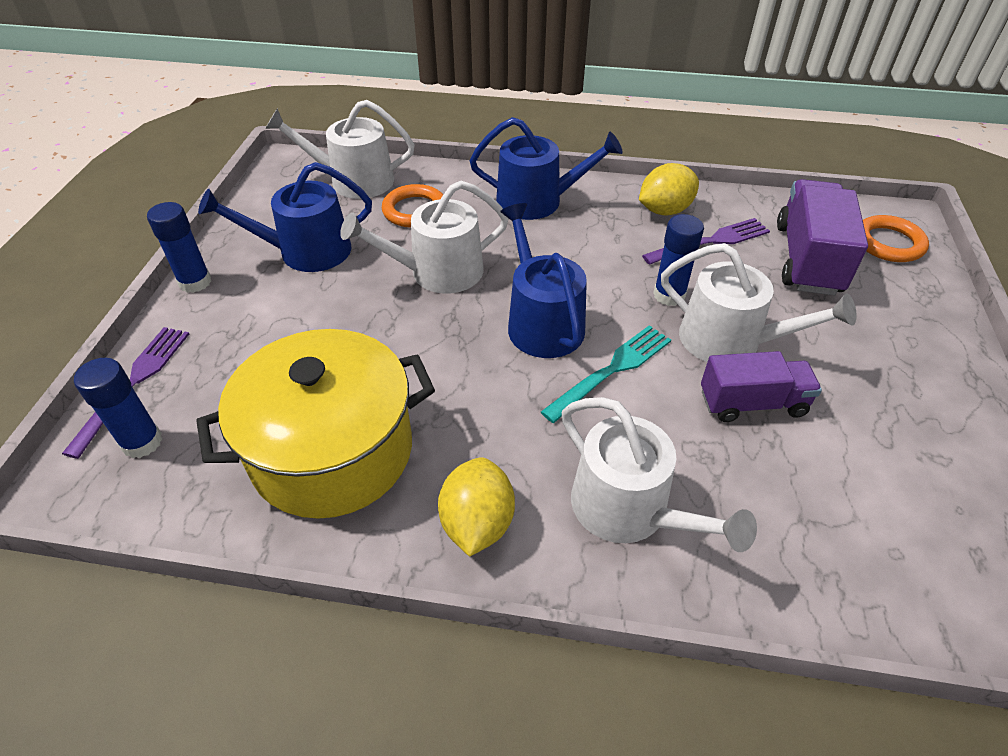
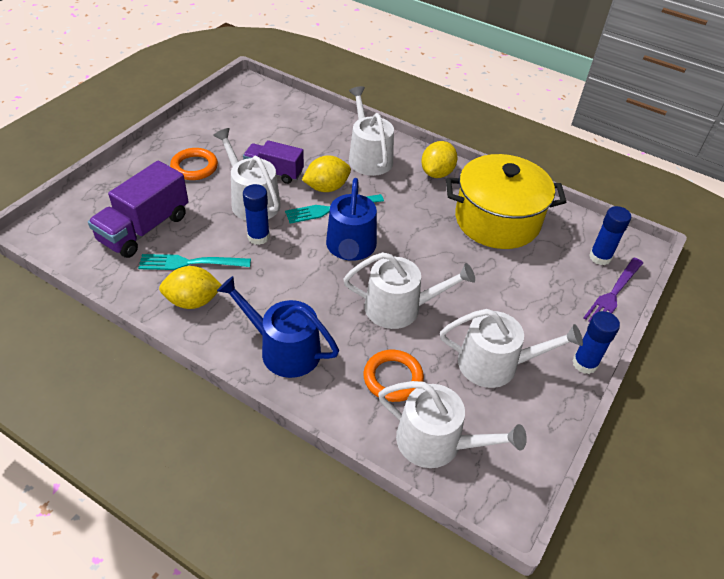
camera: 160 degrees left, 0 degrees up
(305, 251) = (496, 364): blue watering can -> white watering can
(648, 406) = (326, 188): none -> yellow lemon
(710, 242) = (190, 263): purple fork -> turquoise fork
(888, 243) = (78, 220): orange ring -> orange ring (194, 167)

